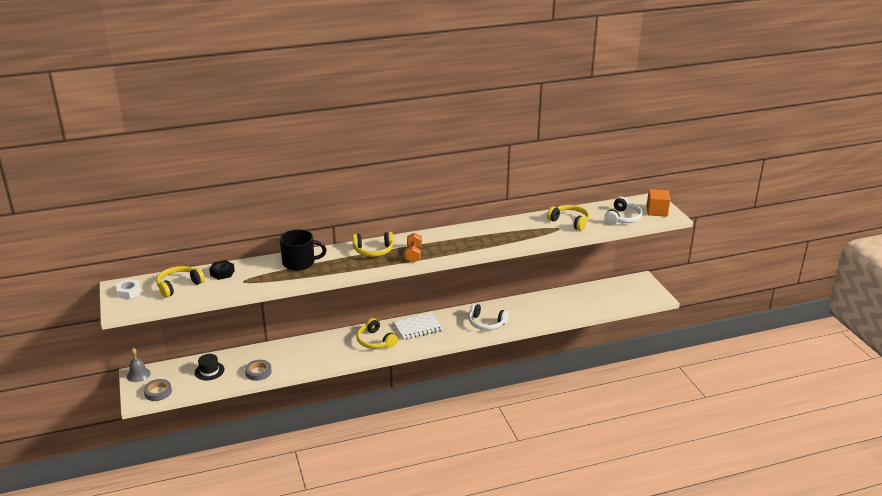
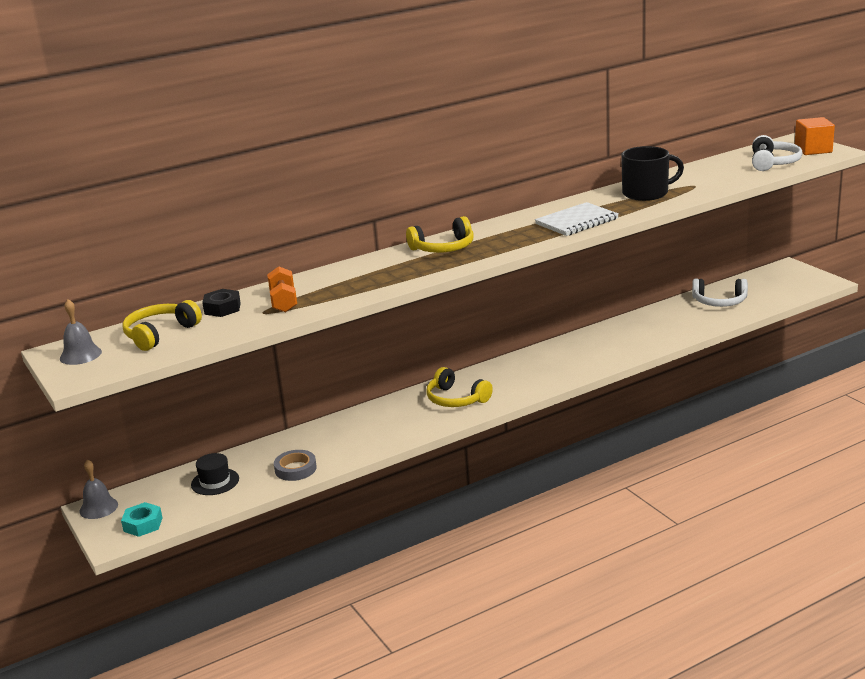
camera: 10 degrees left, 5 degrees down
(129, 292) = (80, 355): white nut -> grey bell
(158, 392) = (143, 524): grey tape -> turquoise nut
(300, 263) = (339, 278): black mug -> black mug (646, 193)
(413, 254) = (507, 243): orange dumbbell -> orange dumbbell (284, 302)
(418, 327) = (510, 372): white notebook -> white notebook (577, 221)
(486, 323) = (607, 350): white headphones -> white headphones (719, 301)
(570, 222) = (703, 177): yellow headphones -> none

